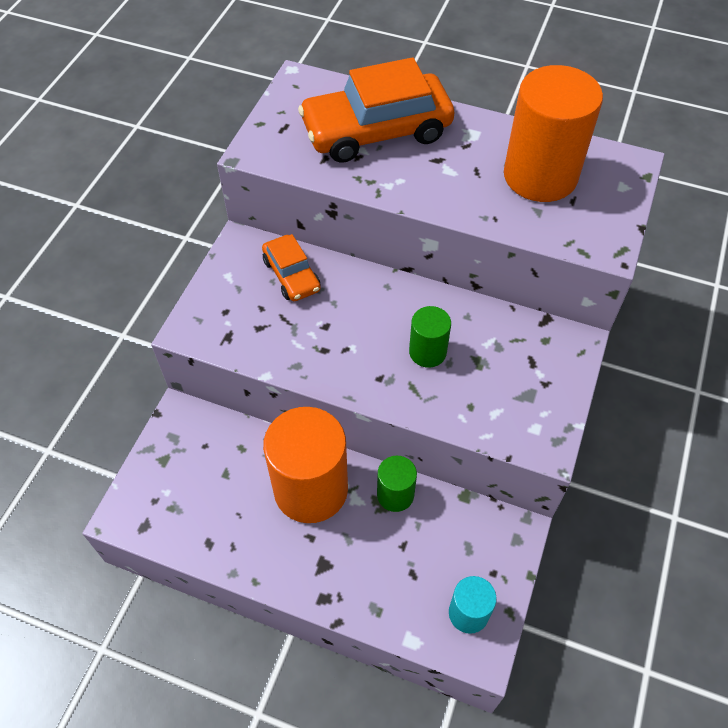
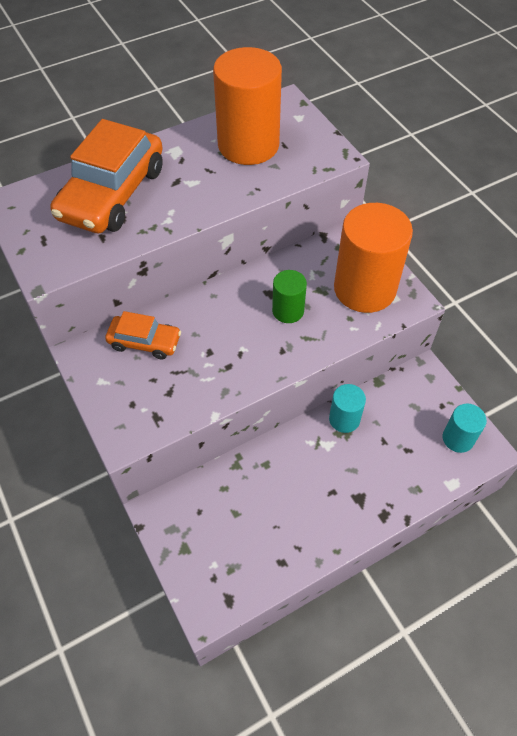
camera: 50 degrees left, 0 degrees up
(311, 489) = (296, 466): orange cylinder -> orange cylinder (364, 288)
(395, 494) = (344, 419): green cylinder -> turquoise cylinder

